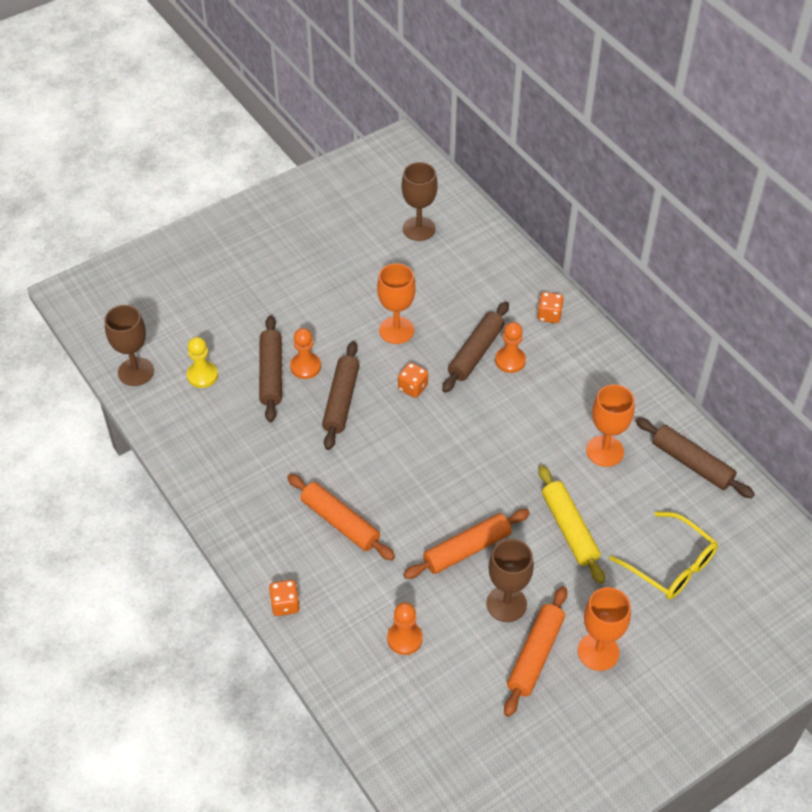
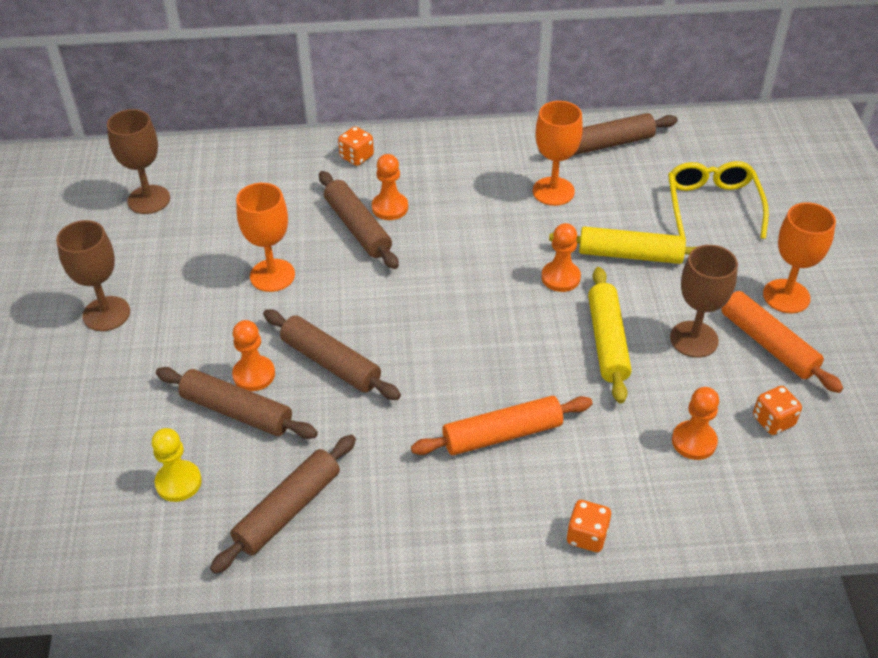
camera: 60 degrees left, 5 degrees down
(136, 372) = (107, 555): brown goblet -> brown goblet (106, 314)
(214, 438) = (288, 510): none -> brown rolling pin
(412, 387) = (362, 295): orange dice -> orange dice (773, 421)
(467, 549) = (607, 341): orange rolling pin -> yellow rolling pin
(512, 495) = (560, 278): none -> orange pawn
(670, 564) = (712, 206): yellow glasses -> yellow glasses turned 75 degrees counterclockwise

